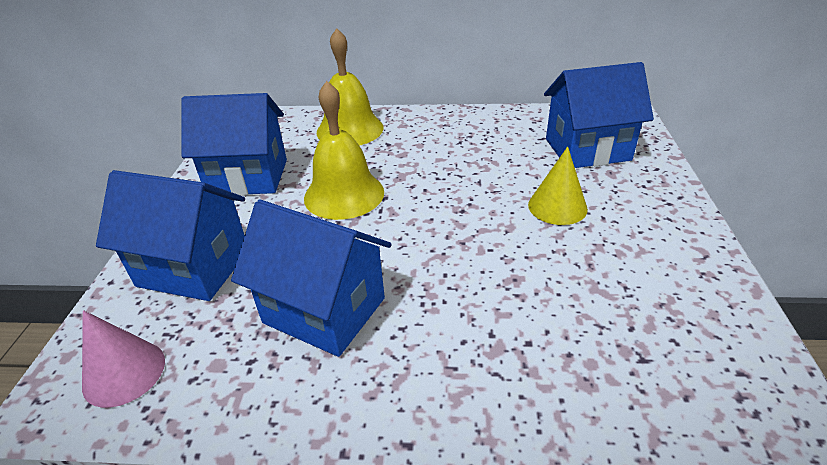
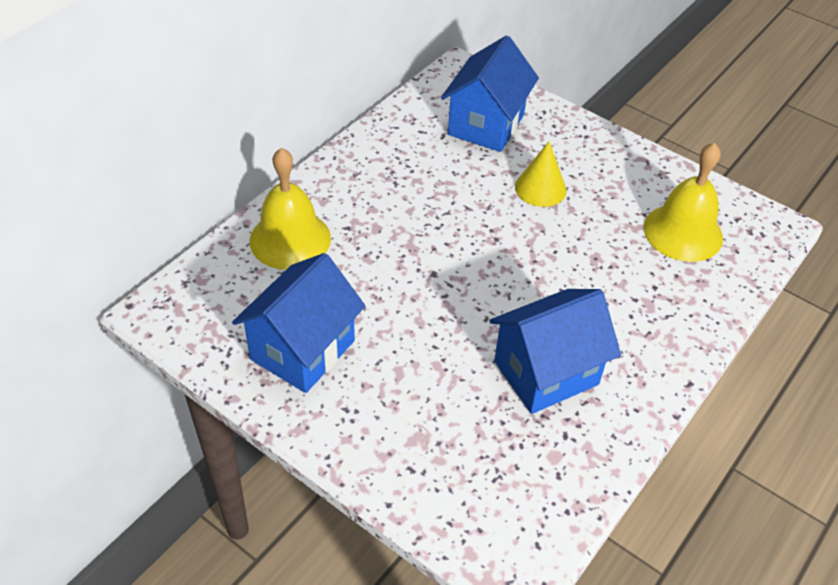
camera: 60 degrees left, 10 degrees up
(124, 373) = (521, 516): pink cone -> none
(194, 268) = (422, 437): blue house -> none
(344, 194) = (404, 295): yellow bell -> yellow bell (683, 232)

